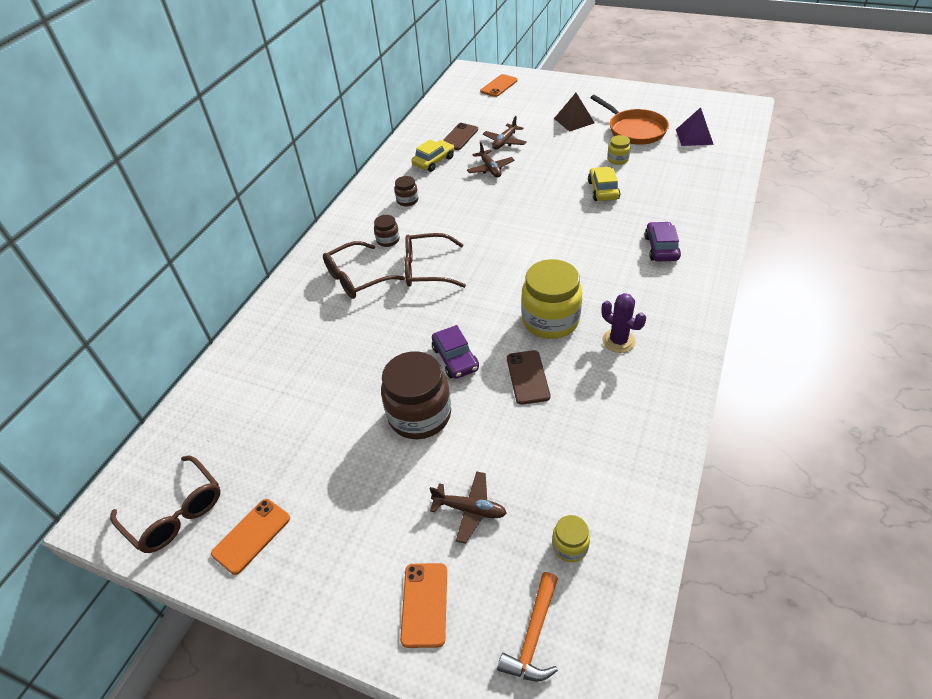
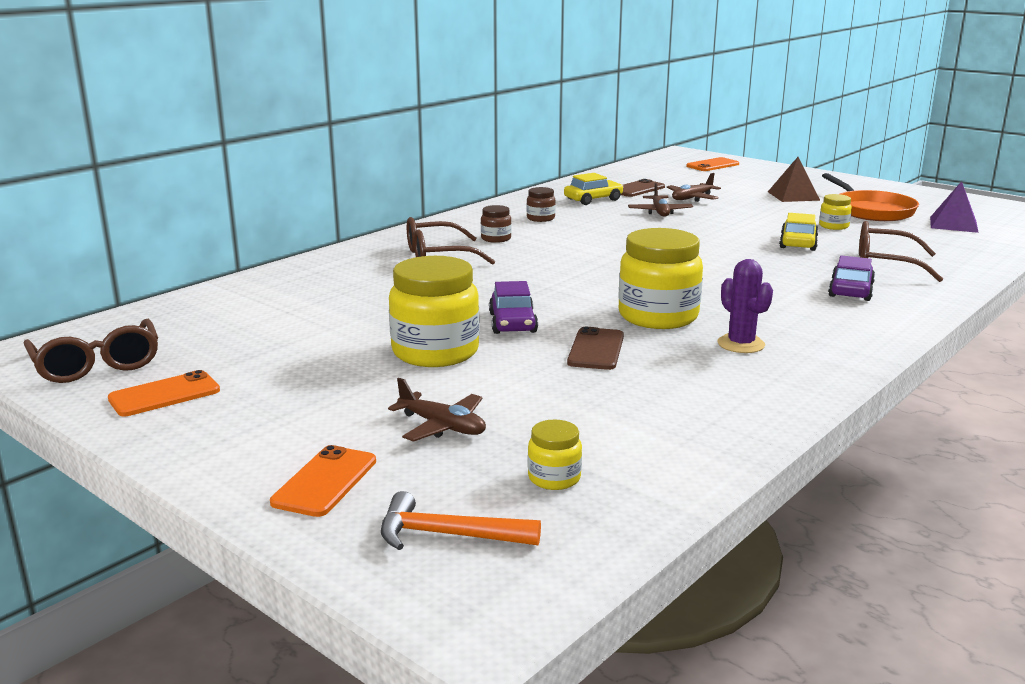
camera: 15 degrees right, 25 degrees down
(419, 415) = (435, 352): brown jar -> yellow jar
(427, 269) = (527, 262): brown glasses -> brown glasses (884, 264)
(533, 636) = (447, 535): orange hammer -> orange hammer turned 60 degrees clockwise

